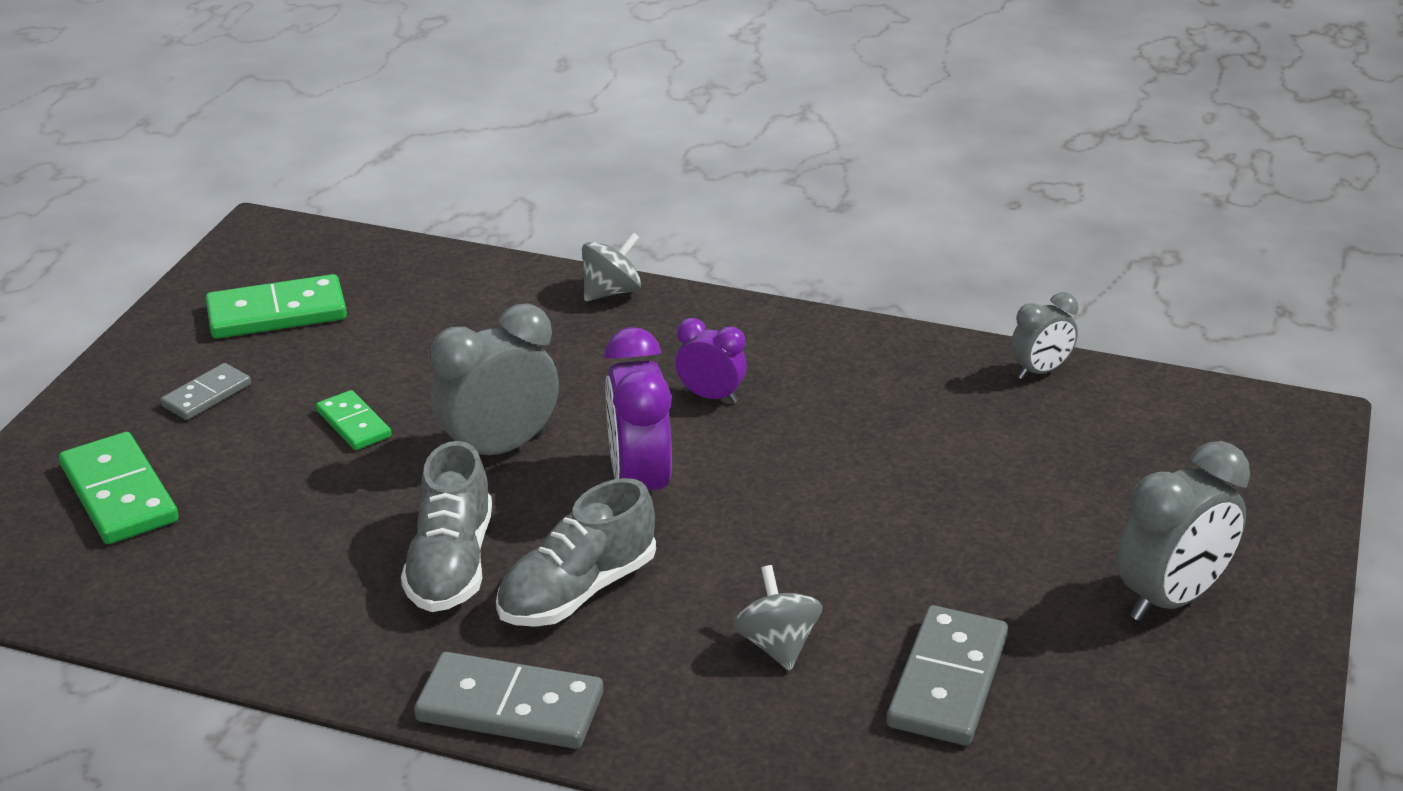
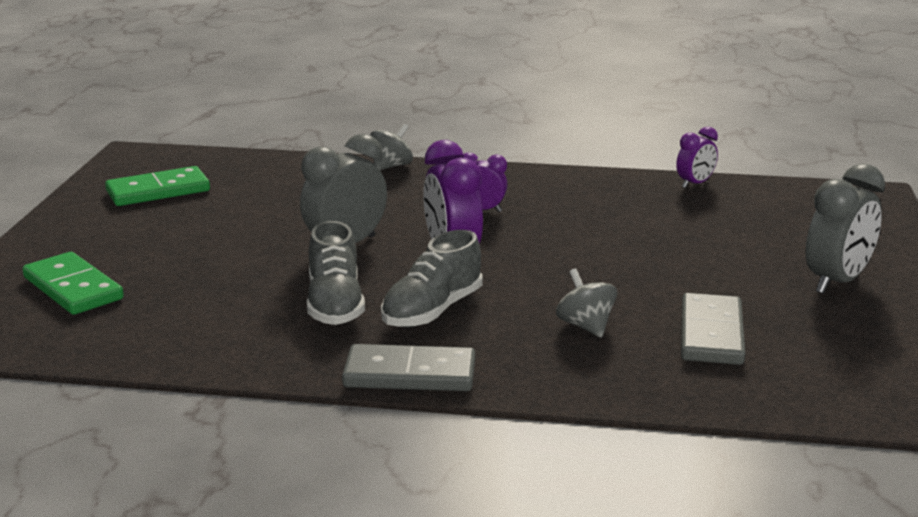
camera: 10 degrees left, 10 degrees down
(206, 395) = (121, 234): grey domino -> none
(354, 424) = (235, 241): green domino -> none
(1040, 371) = (695, 184): grey clock -> purple clock

